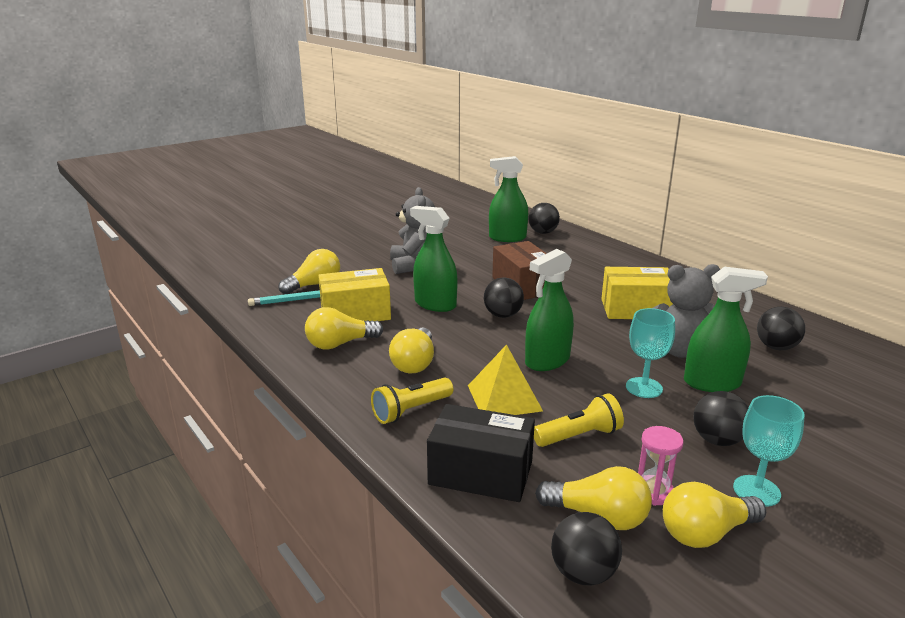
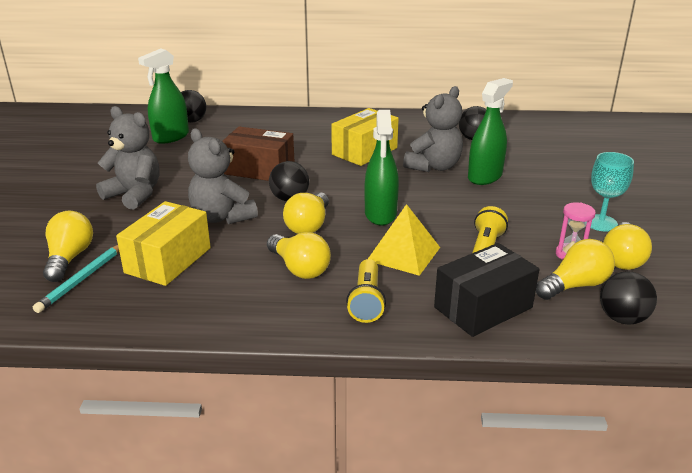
camera: 50 degrees left, 5 degrees up
(340, 344) = (209, 291): yellow light bulb -> yellow light bulb (308, 225)
(435, 304) = (222, 217): green spray bottle -> grey teddy bear
(644, 388) = (460, 199): turquoise goblet -> none
(717, 440) = (543, 207): black ball -> none

